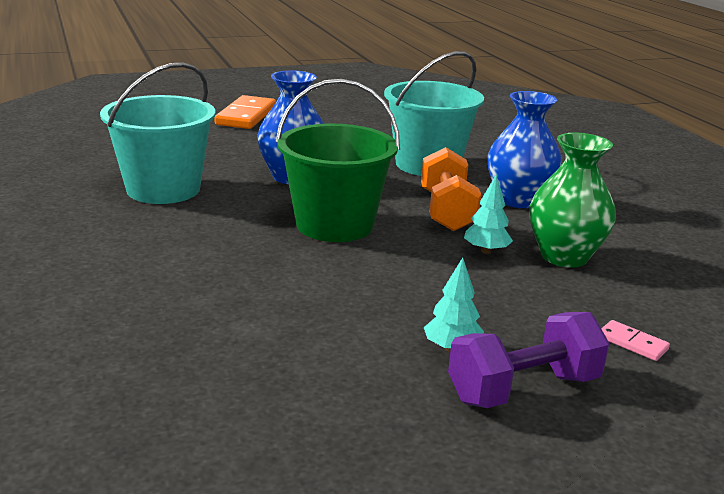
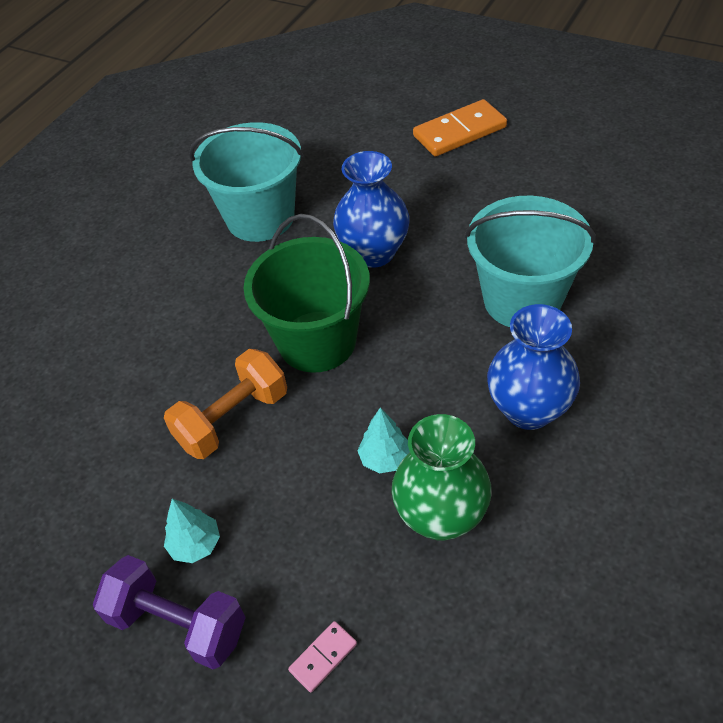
camera: 55 degrees right, 25 degrees up
(446, 211) = (433, 382): orange dumbbell -> orange dumbbell (232, 419)
(632, 343) = (323, 657): pink domino -> pink domino turned 45 degrees clockwise

